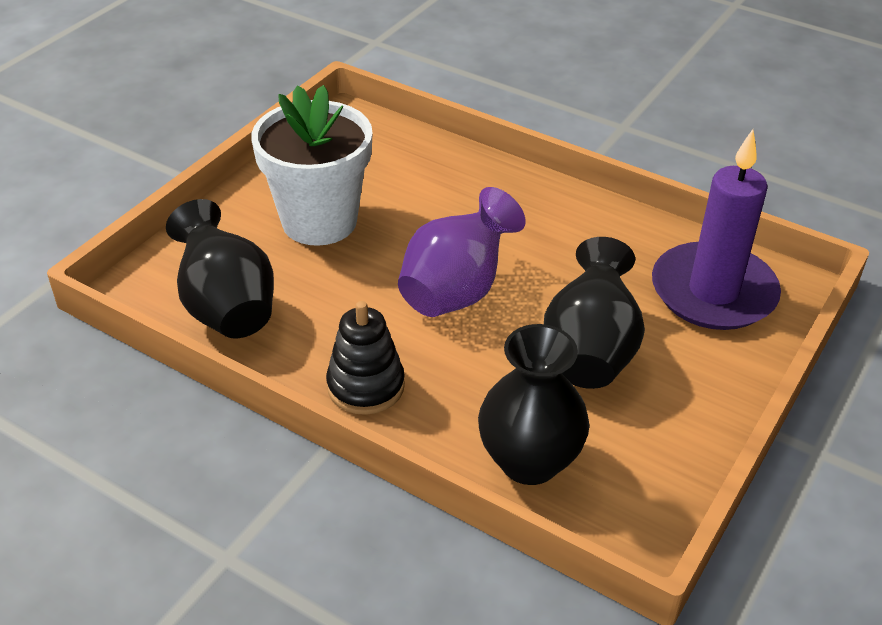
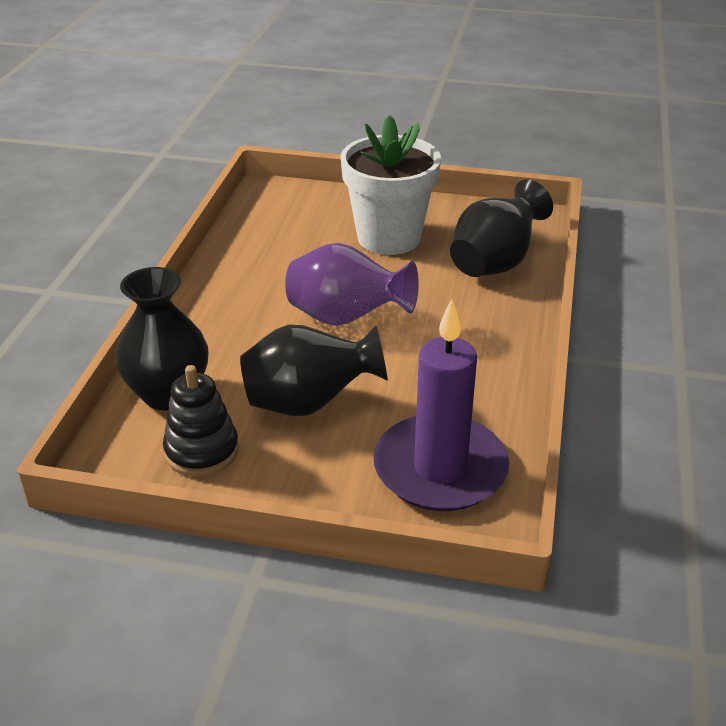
camera: 70 degrees right, 5 degrees down
(227, 308) = (267, 227): black vase -> black vase (495, 264)
(366, 386) = (216, 301): black stacking toy -> black stacking toy (202, 451)

